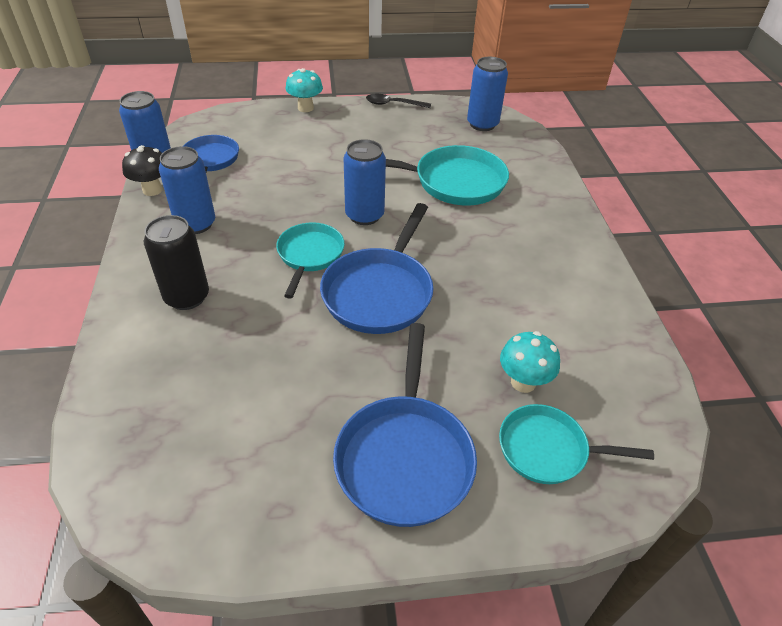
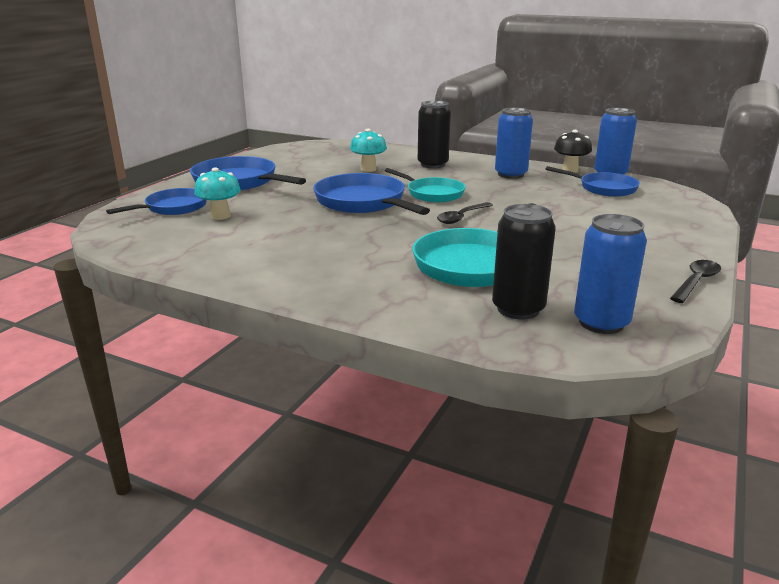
camera: 125 degrees right, 20 degrees down
(305, 108) = (702, 236): turquoise mushroom -> turquoise mushroom (368, 169)
(364, 215) = (462, 217): blue can -> black spoon
(499, 151) = (518, 309): none -> black can
(548, 449) = (173, 208): turquoise pan -> blue pan

